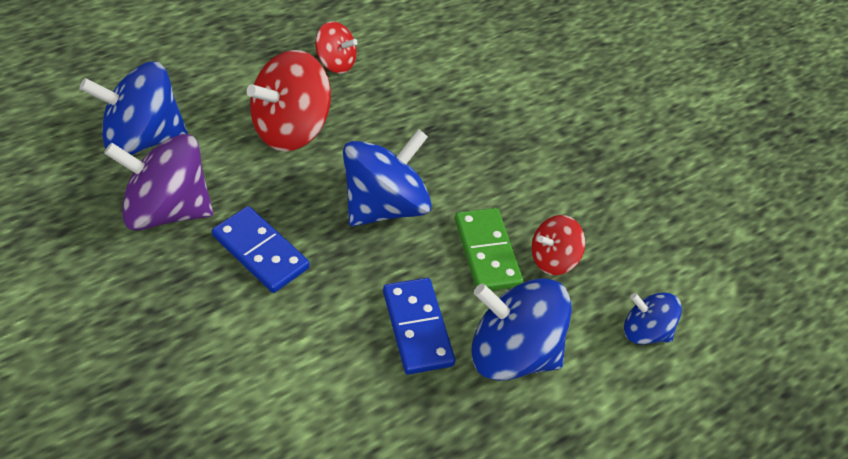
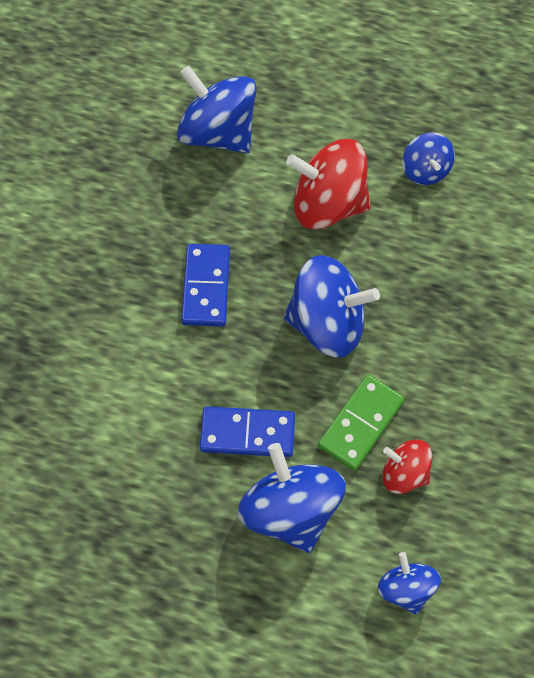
camera: 55 degrees right, 15 degrees up
(167, 210) = (179, 204): purple spinning top -> none
(335, 63) = (425, 170): red spinning top -> blue spinning top
(417, 328) = (247, 433): blue domino -> blue domino turned 60 degrees clockwise

